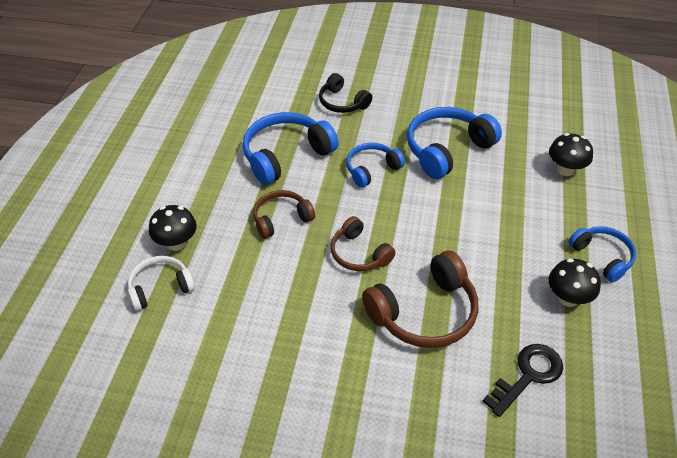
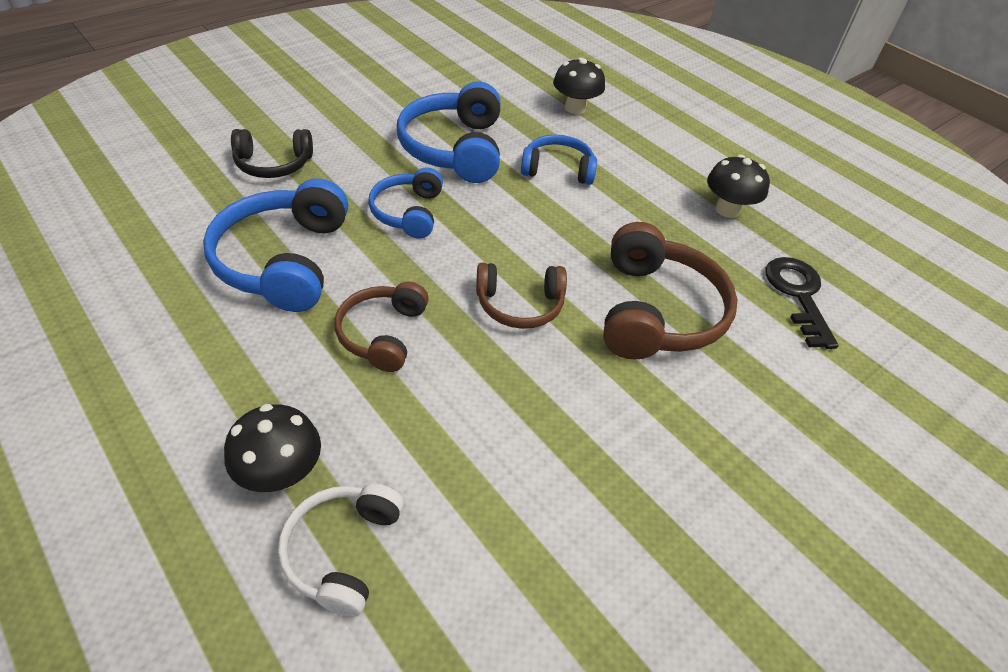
camera: 55 degrees left, 0 degrees up
(602, 257) = (699, 160): blue headphones -> blue headphones (557, 169)

